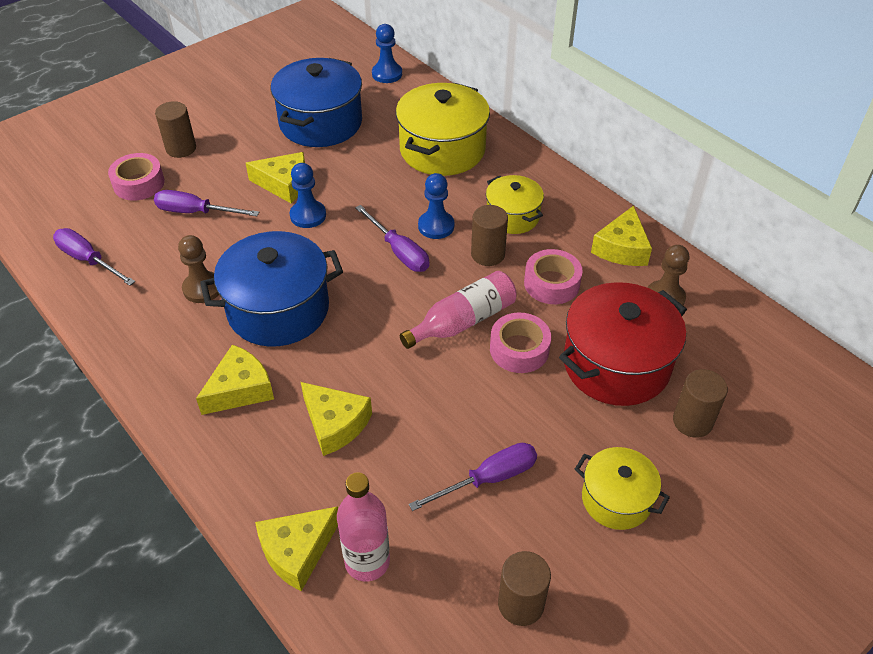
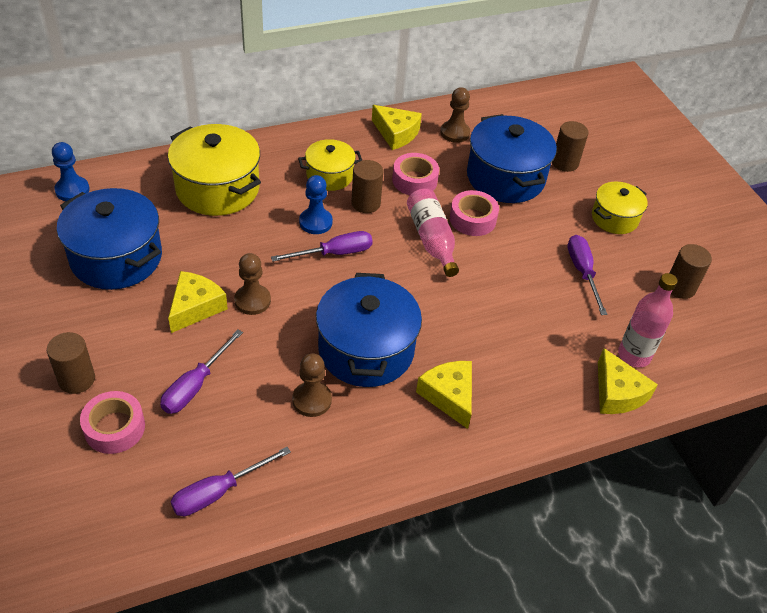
camera: 75 degrees left, 0 degrees up
(308, 215) = (252, 301): blue pawn -> brown pawn
(335, 424) = (507, 342): yellow cheese -> none
(616, 364) = (505, 177): red pot -> blue pot

